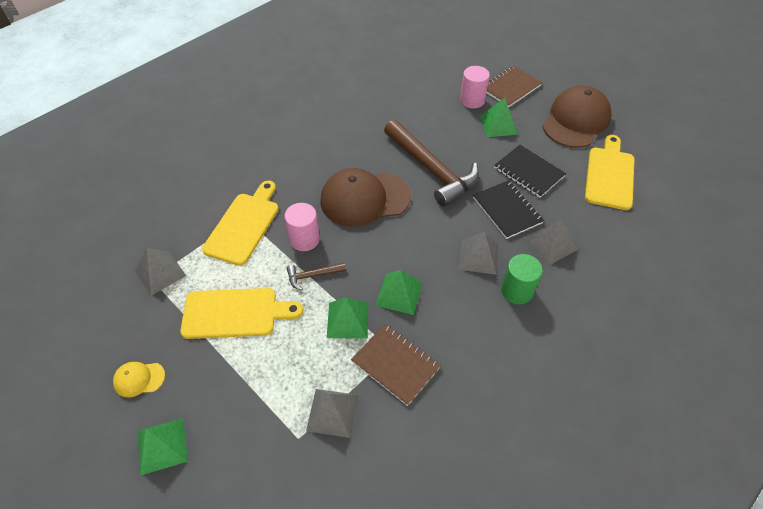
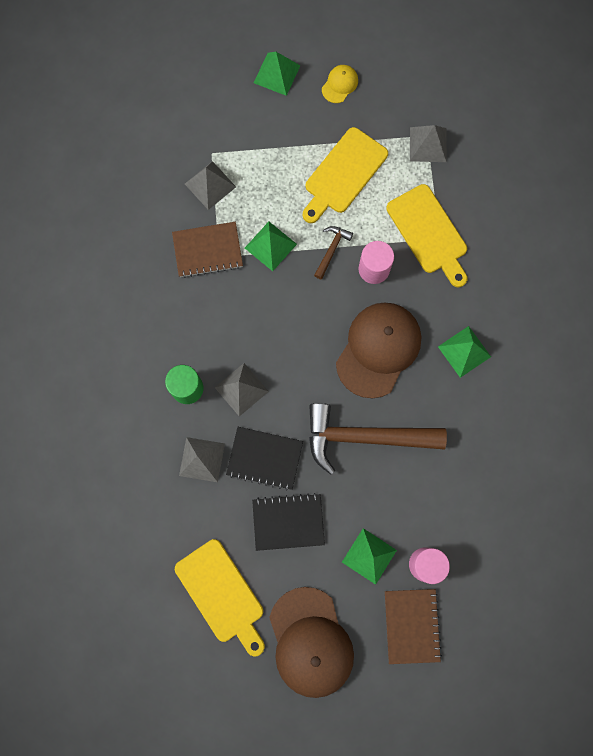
camera: 130 degrees right, 25 degrees up
(399, 294) = (261, 299): green pyramid -> green pyramid (464, 351)

